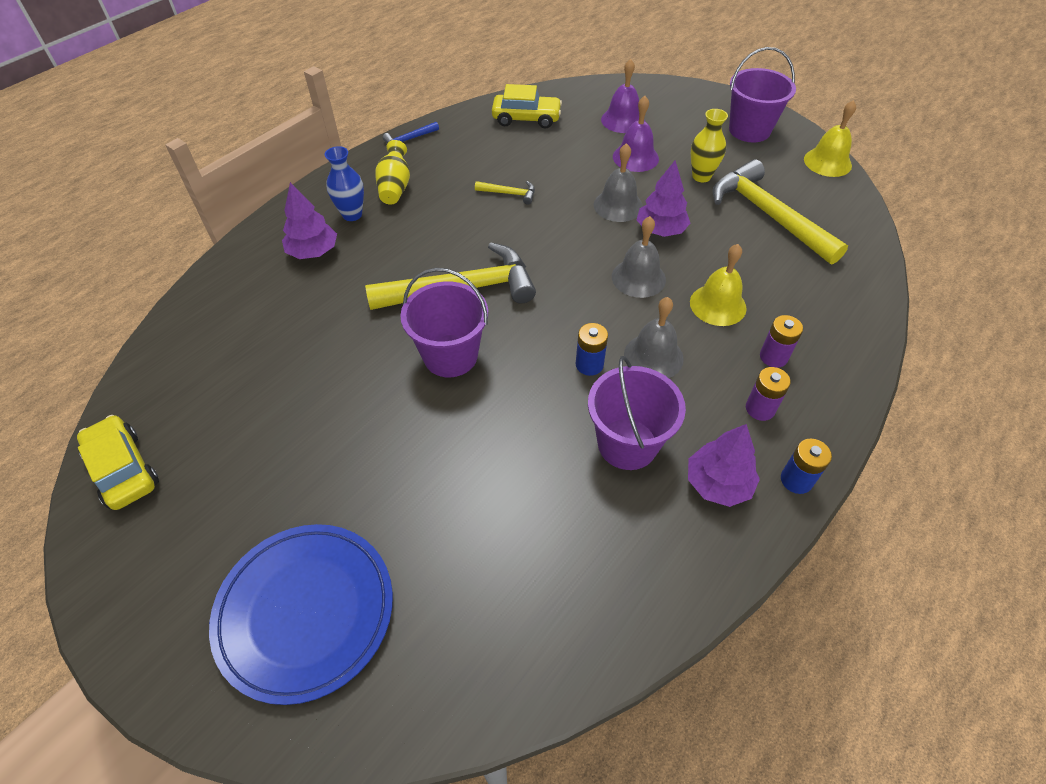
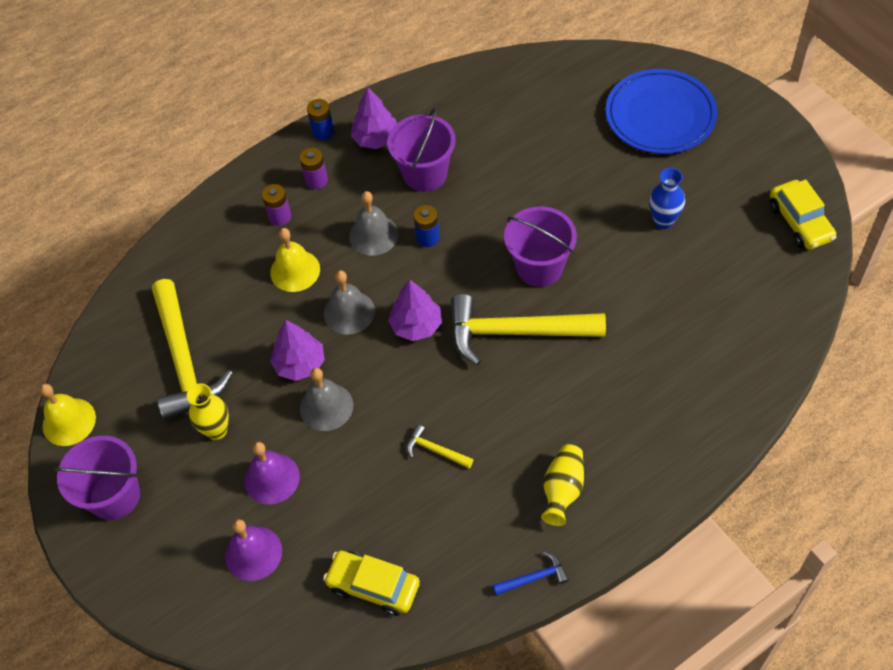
camera: 160 degrees left, 5 degrees up
(313, 252) = (658, 410): purple tree -> purple tree (416, 325)
(352, 215) = (615, 455): blue vase -> blue vase (663, 221)

